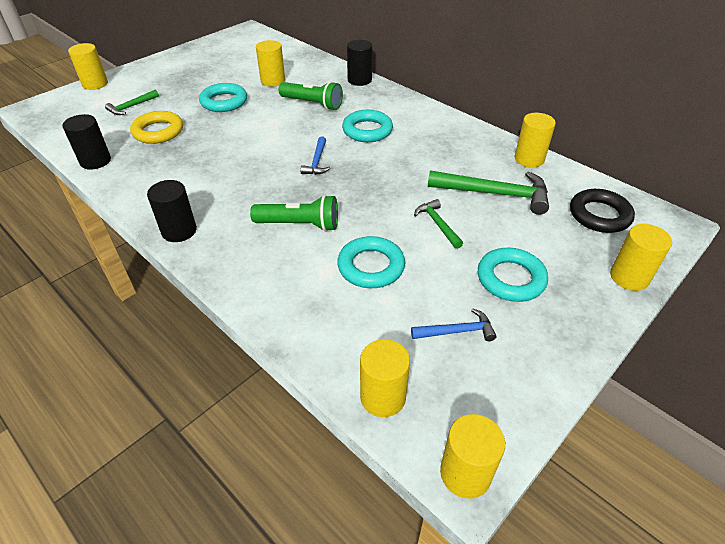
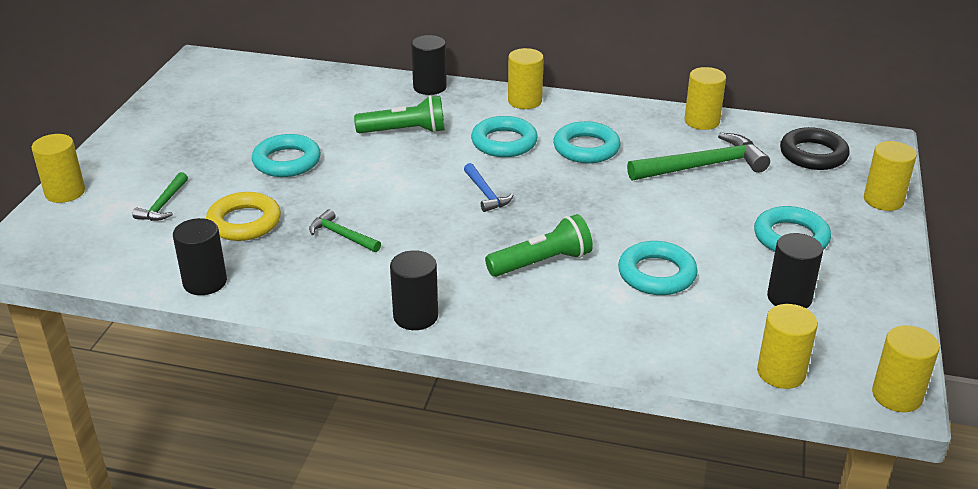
camera: 30 degrees left, 10 degrees down
(273, 81) = (320, 118): yellow cylinder -> yellow cylinder (525, 101)
(419, 152) = (586, 148): none -> turquoise ring
(438, 224) = (678, 213): green hammer -> green hammer (342, 235)
(457, 331) = (789, 298): blue hammer -> black cylinder

